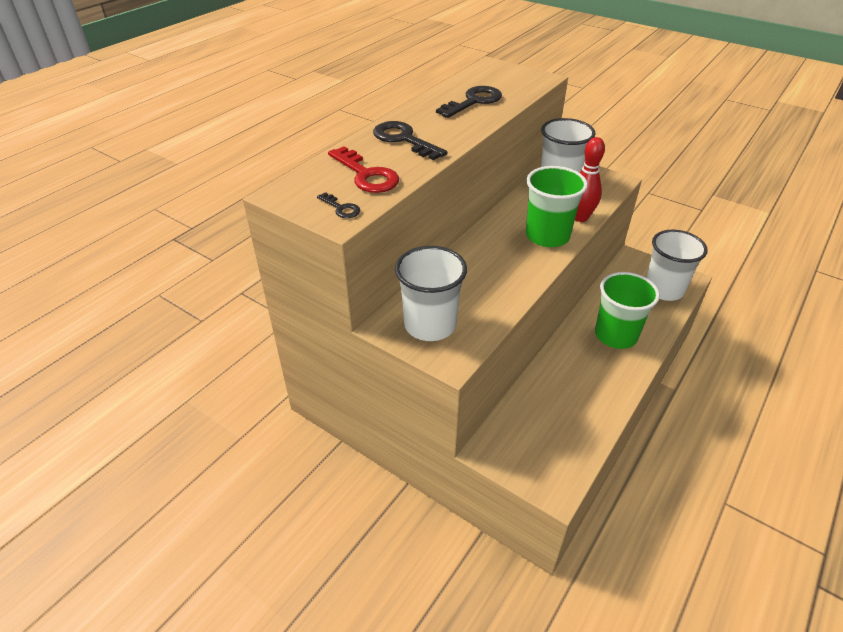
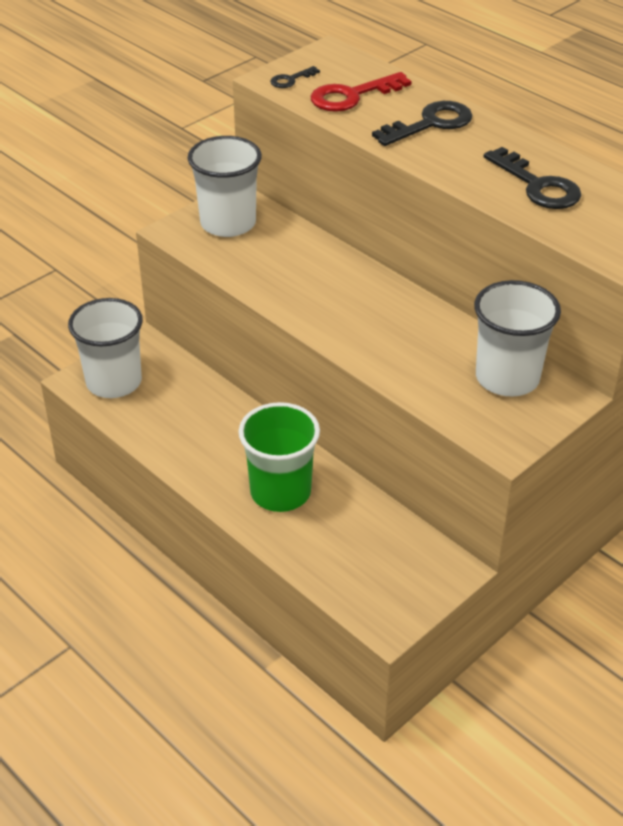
camera: 100 degrees right, 0 degrees up
(547, 236) = (366, 335): green cup -> none
(580, 217) = (405, 376): red bowling pin -> none
(663, 289) = (366, 581): white cup -> white cup (114, 382)

